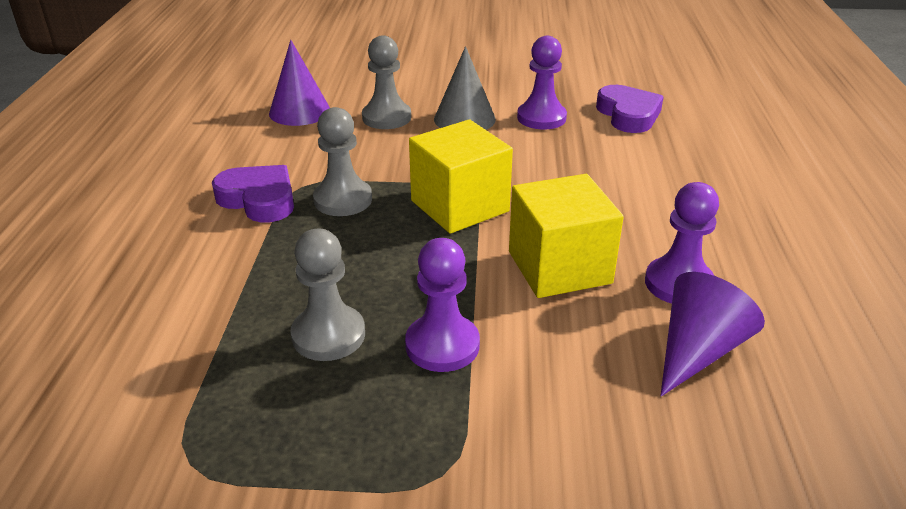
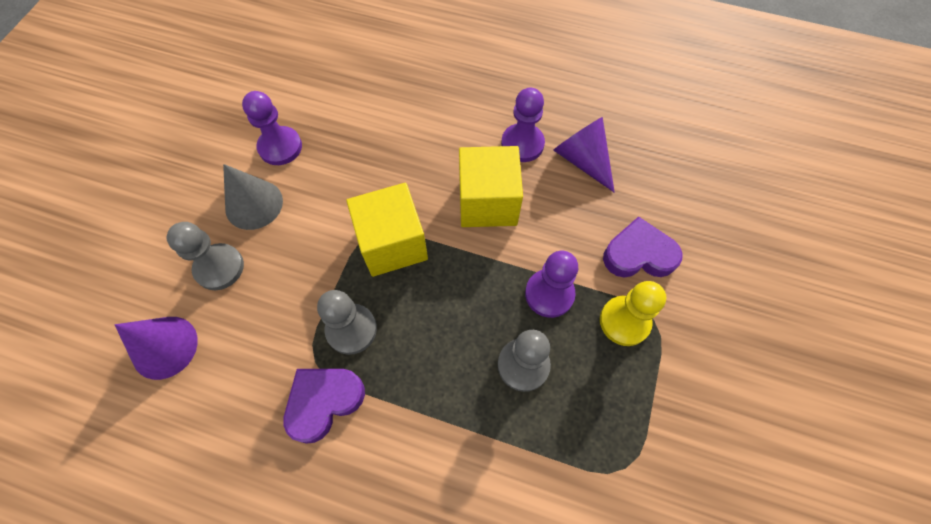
camera: 75 degrees left, 30 degrees up
(425, 436) = (624, 321): none -> yellow pawn
(628, 115) = (304, 88): purple heart -> purple heart (638, 254)

